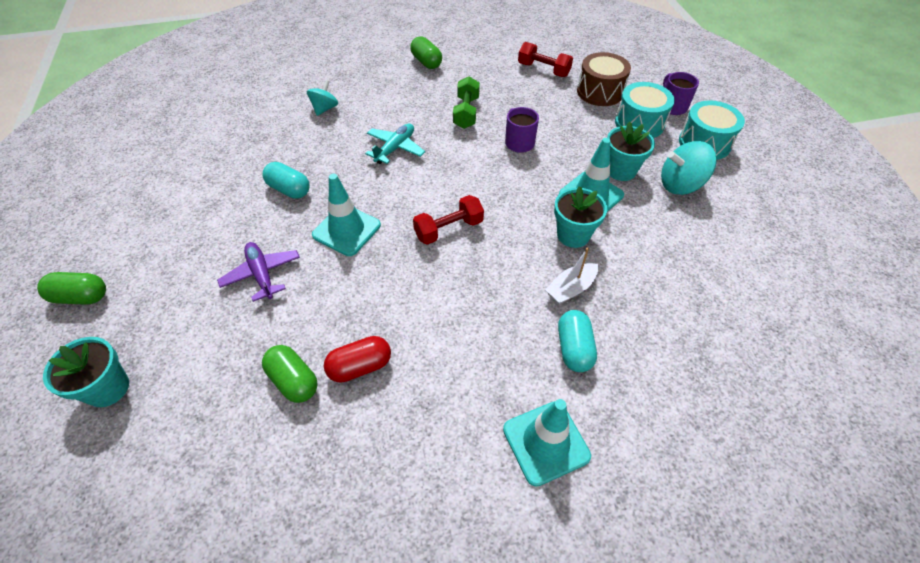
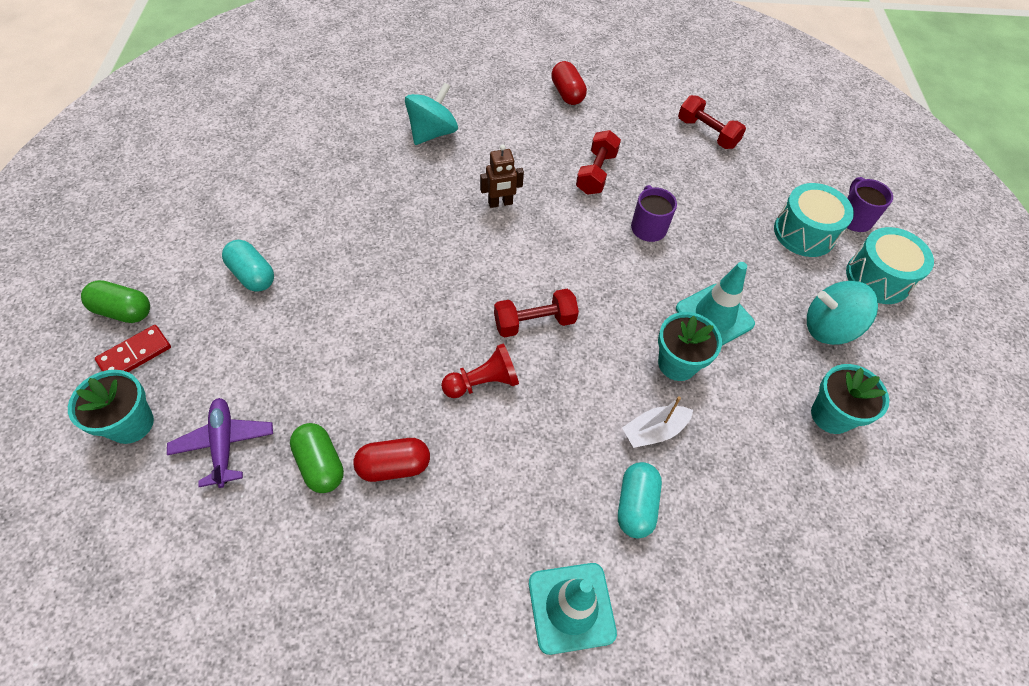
camera: 10 degrees right, 5 degrees up
(99, 330) = (135, 354): none -> red domino
(262, 274) = (315, 329): purple plane -> purple plane (224, 444)
(289, 189) = (368, 230): turquoise capsule -> turquoise capsule (252, 275)
(325, 109) = (432, 133): turquoise spinning top -> turquoise spinning top, size x1.54
(346, 230) = (419, 296): turquoise traffic cone -> none
(395, 148) = (500, 203): turquoise plane -> brown robot
(419, 283) = (483, 382): none -> red pawn
(426, 62) = (567, 93): green capsule -> red capsule
(466, 113) = (596, 173): green dumbbell -> red dumbbell
(600, 92) = (768, 179): brown drum -> none
(621, 170) = (761, 292): turquoise flower pot -> turquoise flower pot (831, 415)

